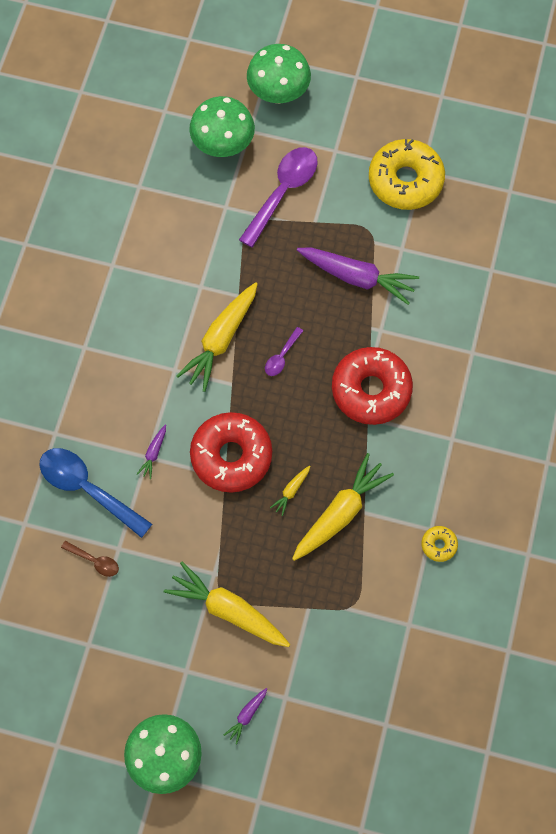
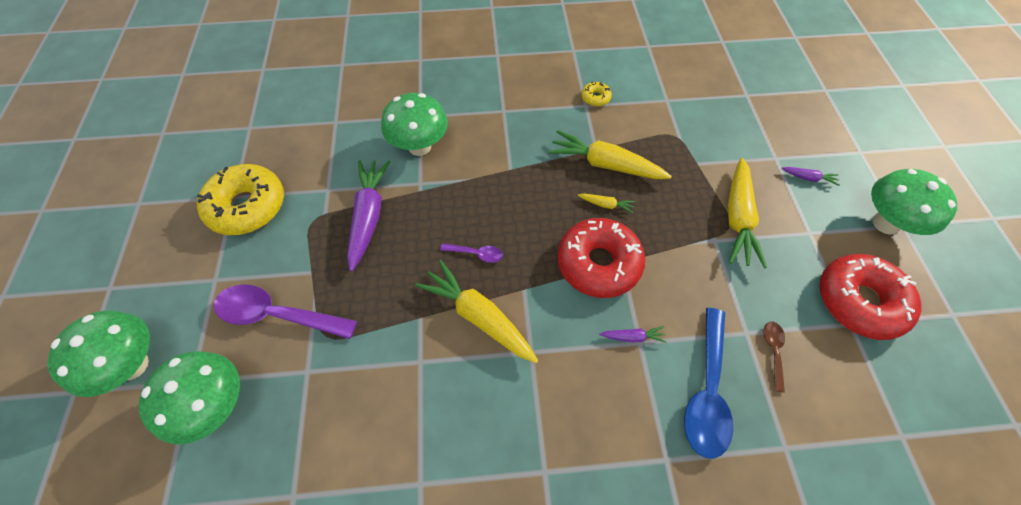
camera: 110 degrees left, 10 degrees down
(221, 340) = (478, 316): yellow carrot -> yellow carrot turned 150 degrees counterclockwise
(371, 390) = (483, 174): red donut -> red donut (859, 301)
(428, 341) = (419, 146): none -> green mushroom

